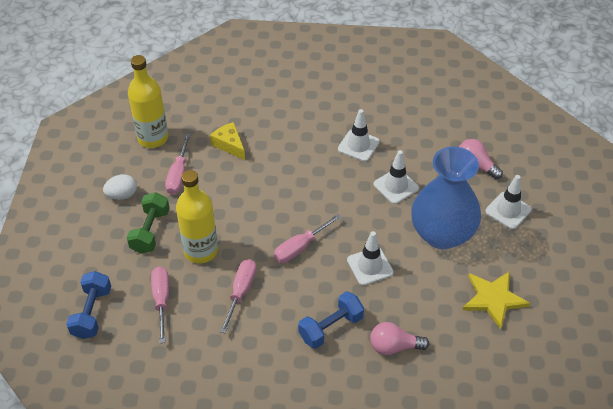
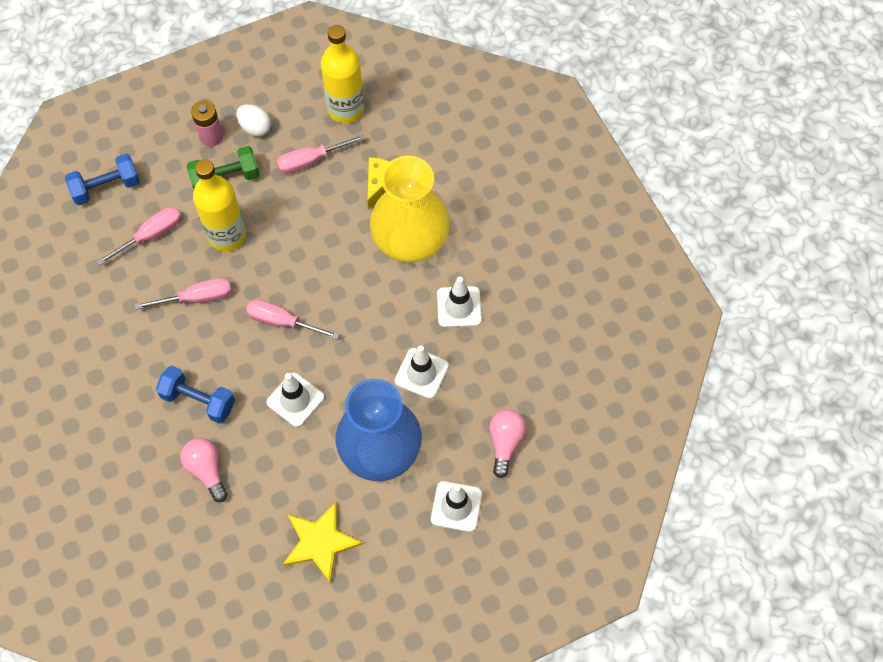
camera: 60 degrees right, 15 degrees up
(105, 225) = (211, 136): none -> pink battery
(289, 149) = (410, 241): none -> yellow vase

